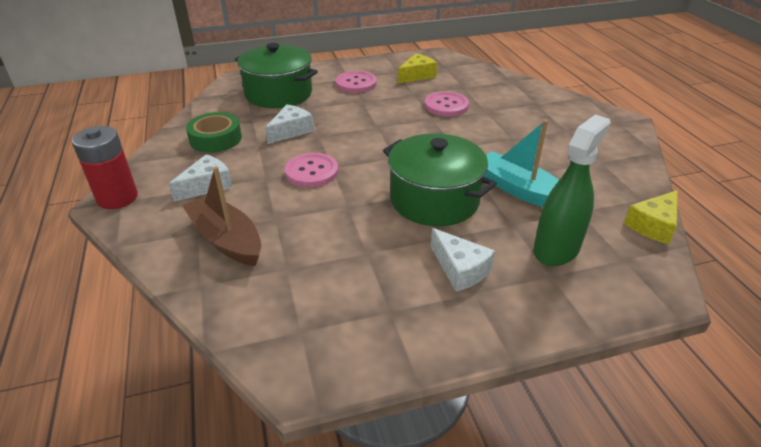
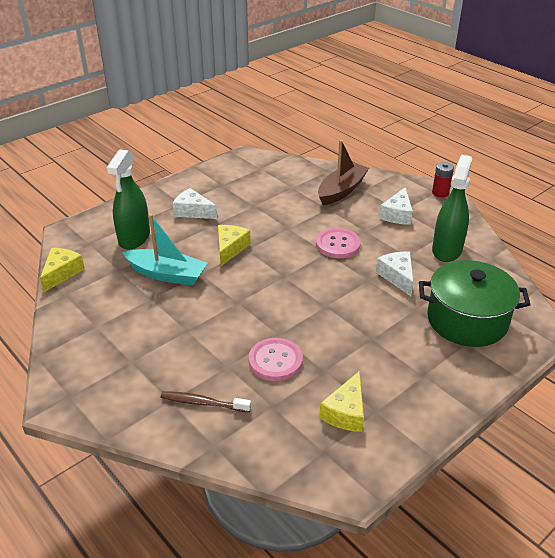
camera: 155 degrees right, 0 degrees up
(117, 198) = (440, 193): red battery -> red battery, size x0.61
(215, 139) = (446, 250): green tape -> green spray bottle
(226, 240) = (341, 190): brown boat -> brown boat turned 75 degrees counterclockwise
(291, 131) = (397, 277): white cheese -> white cheese turned 150 degrees clockwise
(356, 83) = (405, 367): pink button -> none
(434, 200) = (230, 248): green pot -> yellow cheese
(511, 98) = (203, 403): none -> brown toothbrush

